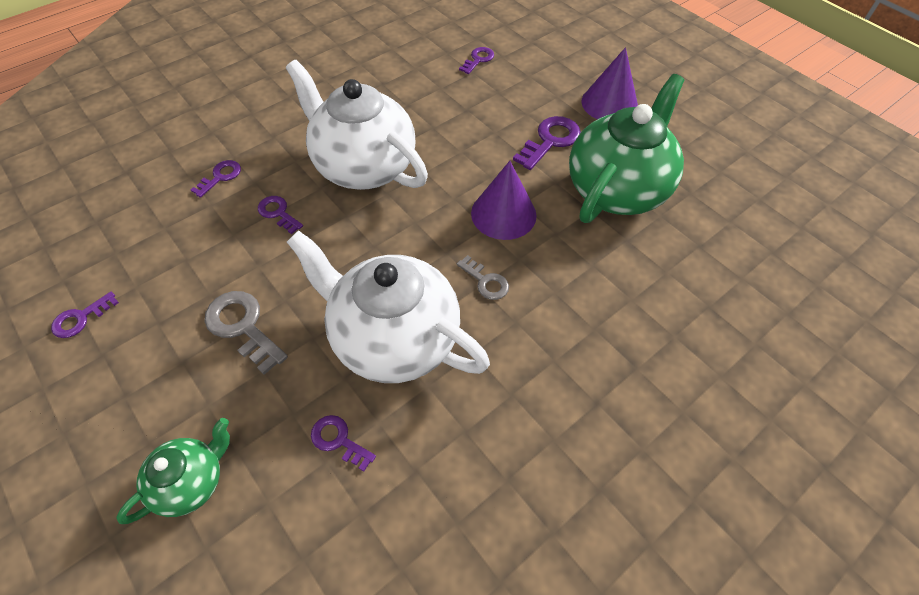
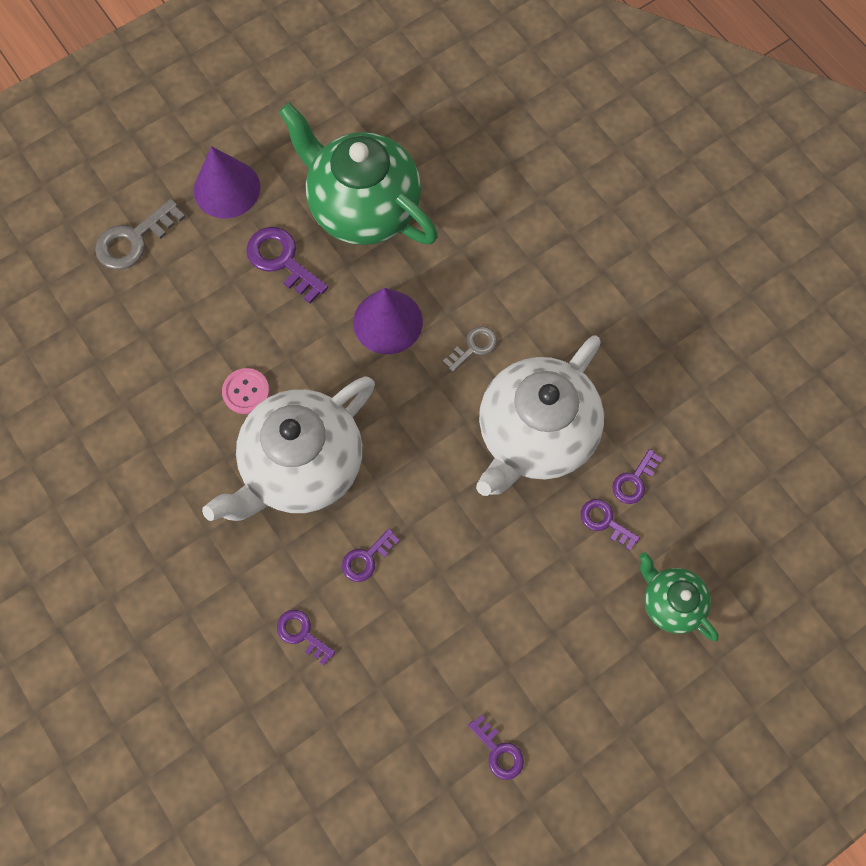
camera: 85 degrees left, 15 degrees up
(242, 327) = (516, 579): grey key -> grey key (134, 240)
(428, 129) = (246, 392): none -> pink button
(478, 59) = (119, 324): purple key -> purple key (604, 521)

